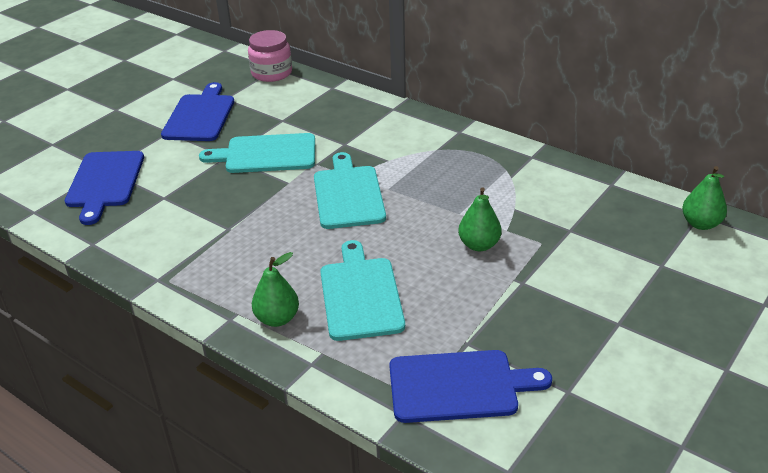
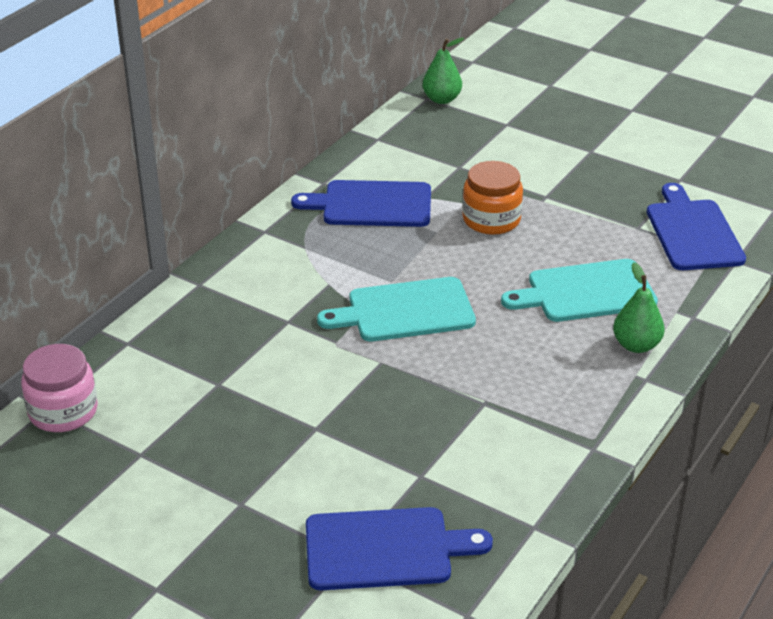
camera: 95 degrees left, 0 degrees up
(200, 116) = (194, 475): blue cutting board -> blue cutting board (371, 204)
(266, 154) = (311, 390): turquoise cutting board -> none
(479, 245) = (491, 219): green pear -> orange jar

